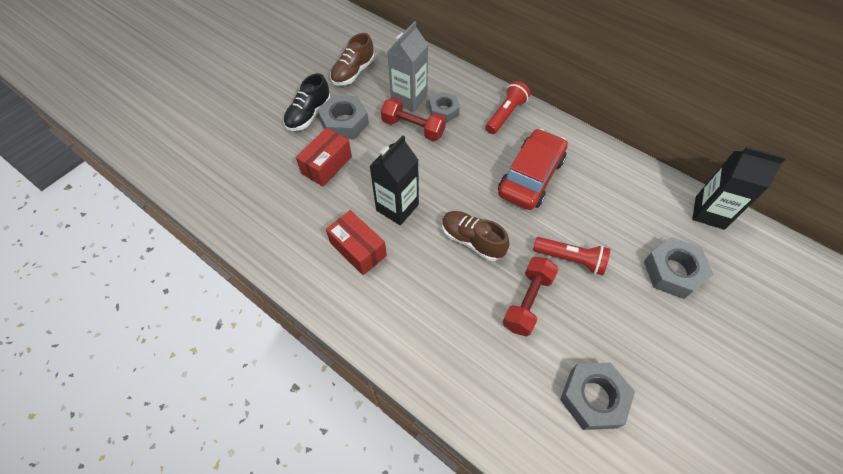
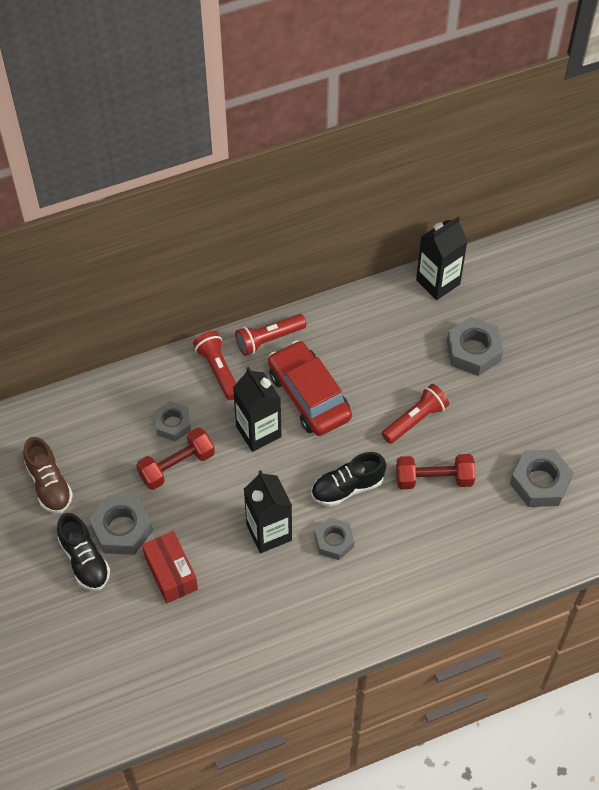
camera: 60 degrees left, 0 degrees up
(358, 249) = (295, 591): red box -> none
(409, 99) = (132, 448): grey carton -> none
(418, 255) = (334, 541): none -> grey nut
(472, 240) = (347, 487): brown shoe -> black shoe
(476, 160) = (258, 432): none -> black carton
(527, 301) = (434, 479): red dumbbell -> red dumbbell turned 60 degrees counterclockwise
(555, 130) = (269, 339): none -> red flashlight

